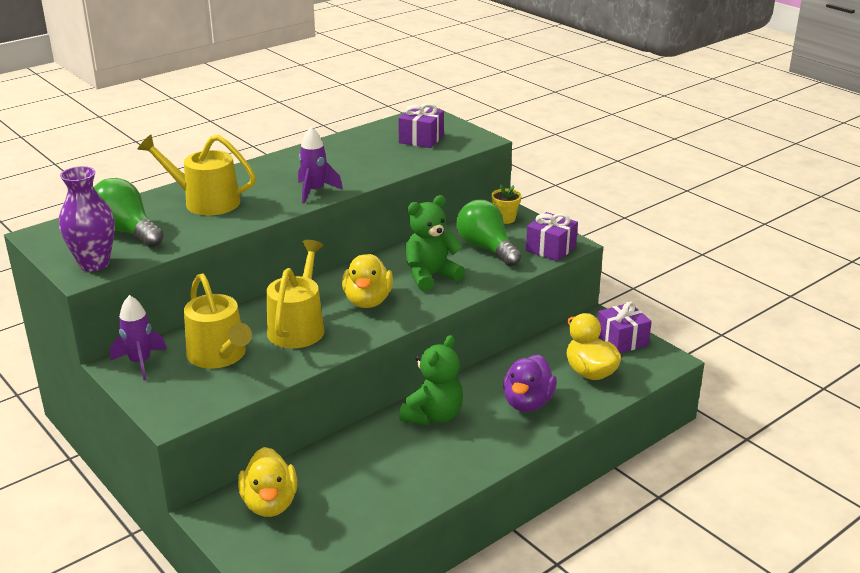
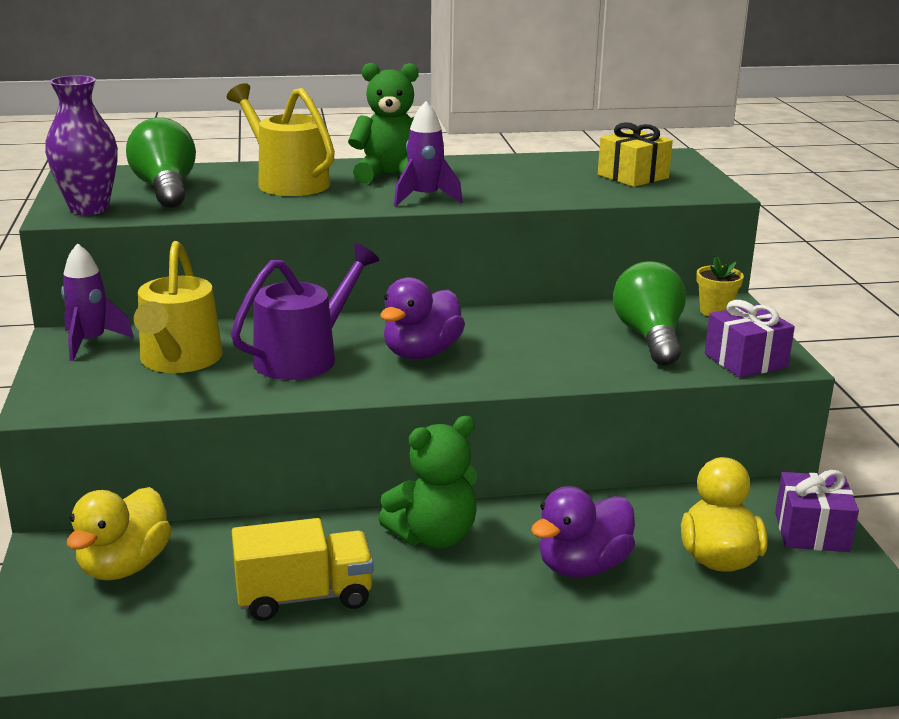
camera: 30 degrees right, 5 degrees down
(298, 327) = (304, 357): yellow watering can -> purple watering can
(367, 301) = (421, 353): yellow duck -> purple duck
(397, 478) = (304, 596): none -> yellow truck
(421, 139) = (633, 176): purple gift -> yellow gift
(430, 276) = (535, 348): green teddy bear -> green teddy bear (390, 175)

